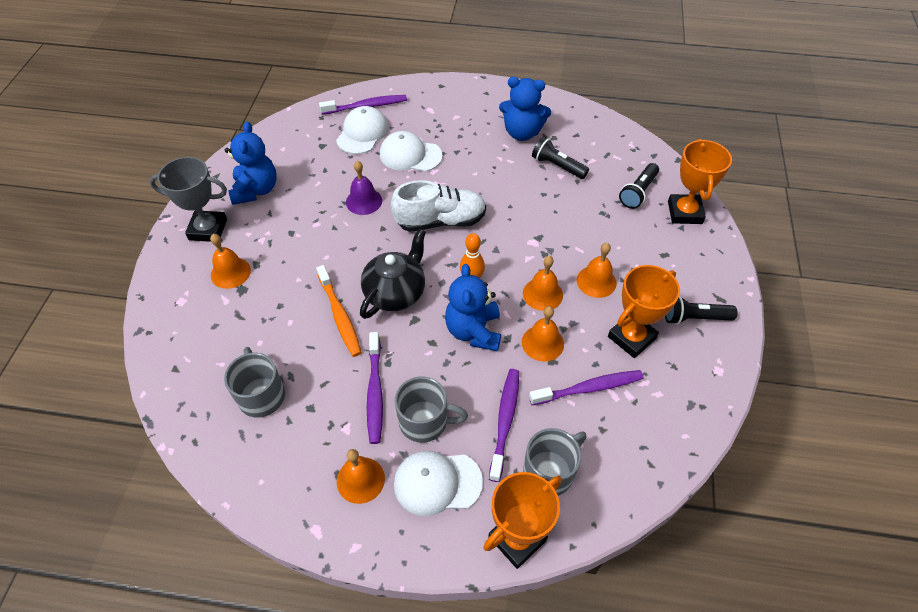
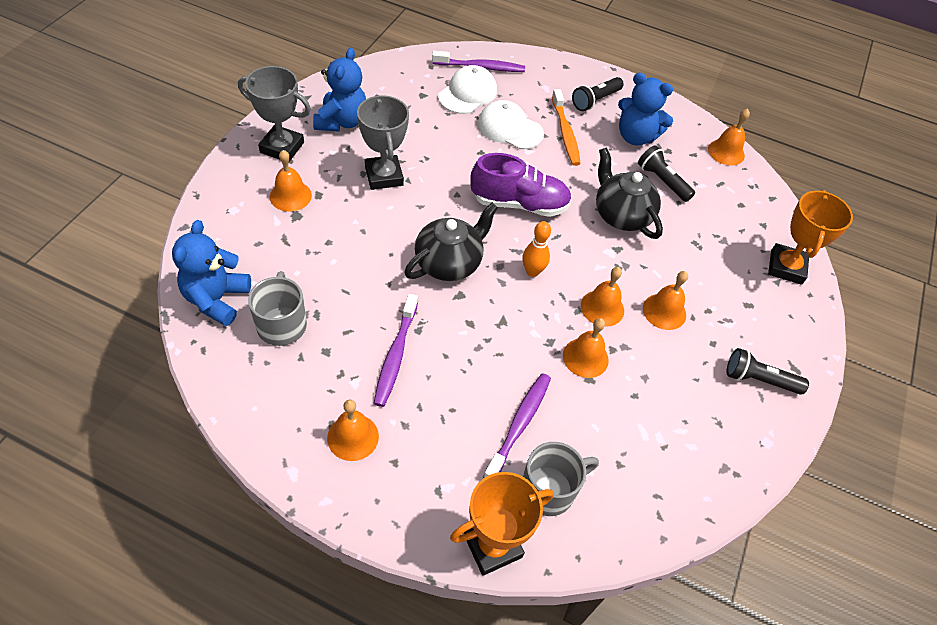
camera: 10 degrees right, 0 degrees up
(311, 230) = (384, 176): none -> grey trophy
(340, 315) = (385, 269): orange toothbrush -> orange toothbrush (565, 133)
(364, 201) = (447, 162): purple bell -> none
(425, 421) = (437, 399): grey mug -> none
(437, 483) = (429, 464): white cap -> none
(440, 221) = (519, 204): white shoe -> purple shoe
(473, 331) = (517, 324): blue teddy bear -> blue teddy bear (217, 299)
(532, 206) = (621, 215): none -> black teapot
(588, 388) = (619, 418): purple toothbrush -> none
(603, 125) = (726, 152): none -> orange bell
(631, 337) = (683, 380): orange trophy -> none
(638, 192) = (741, 232): black flashlight -> black flashlight (595, 100)

